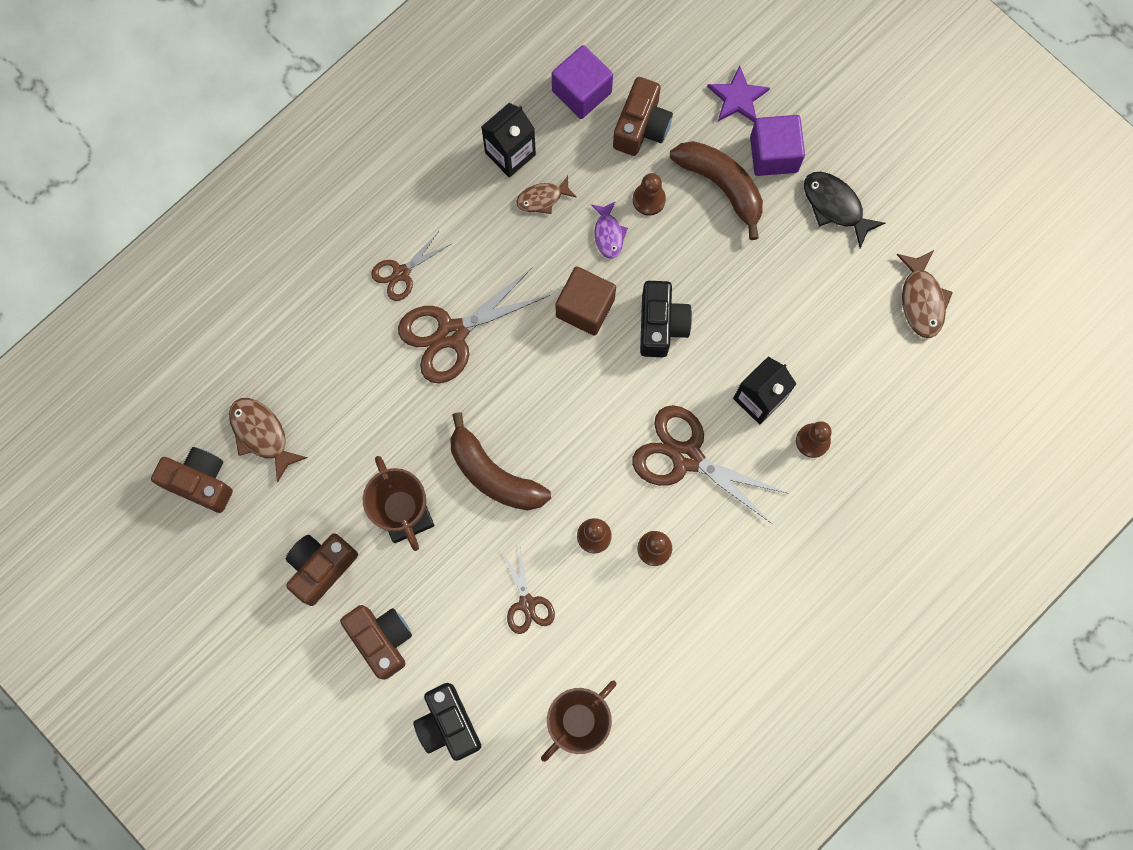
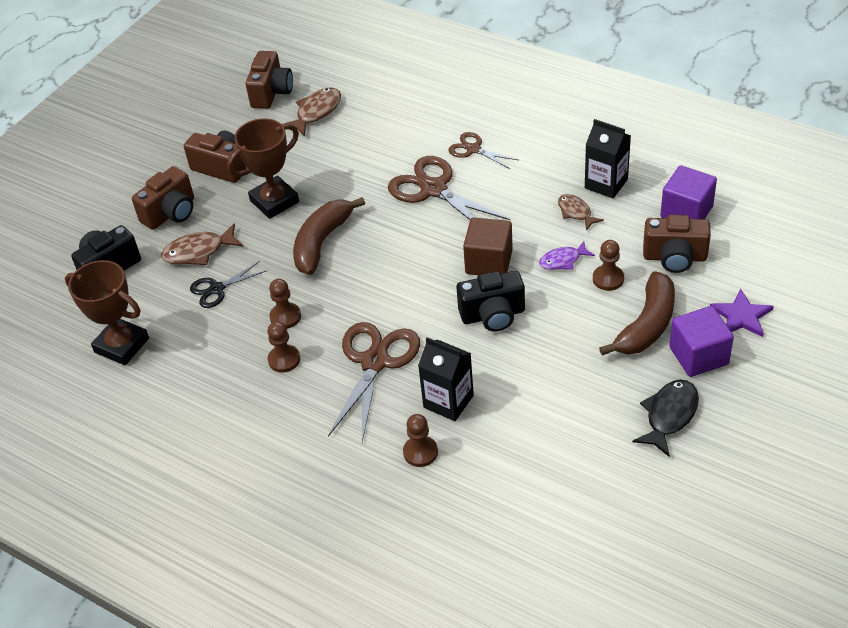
camera: 80 degrees right, 30 degrees down
(527, 603) = (217, 289): brown scissors -> black scissors
(921, 300) = (602, 510): brown fish -> brown fish (198, 252)

